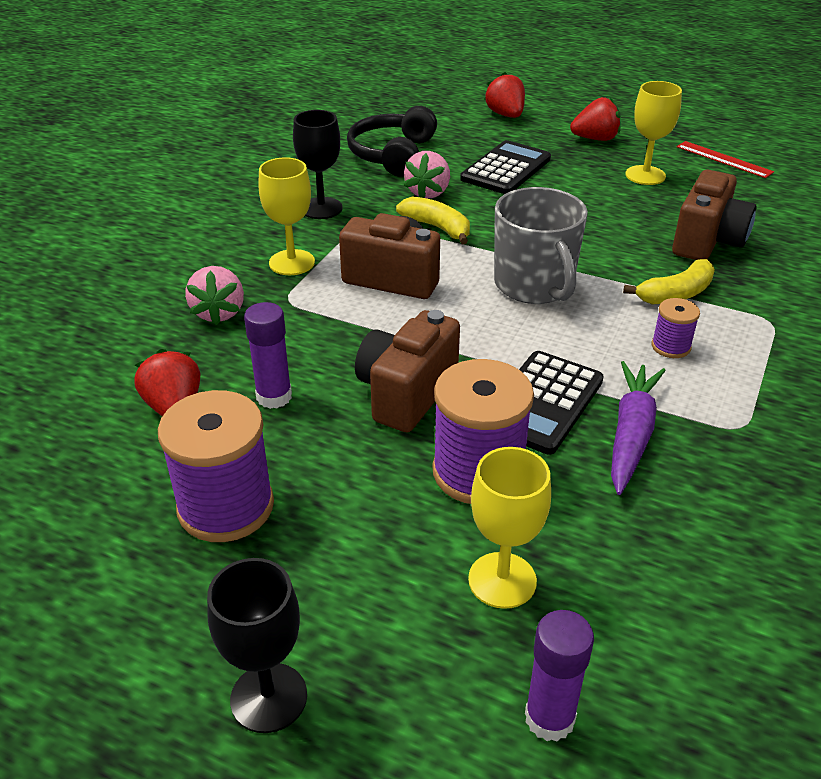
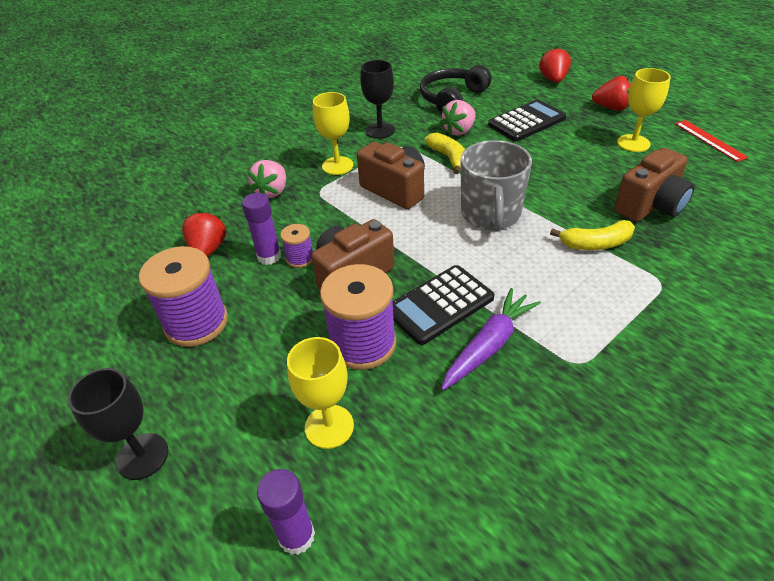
camera: 25 degrees right, 5 degrees up
(671, 347) = (564, 285): purple spool -> purple spool (300, 258)

